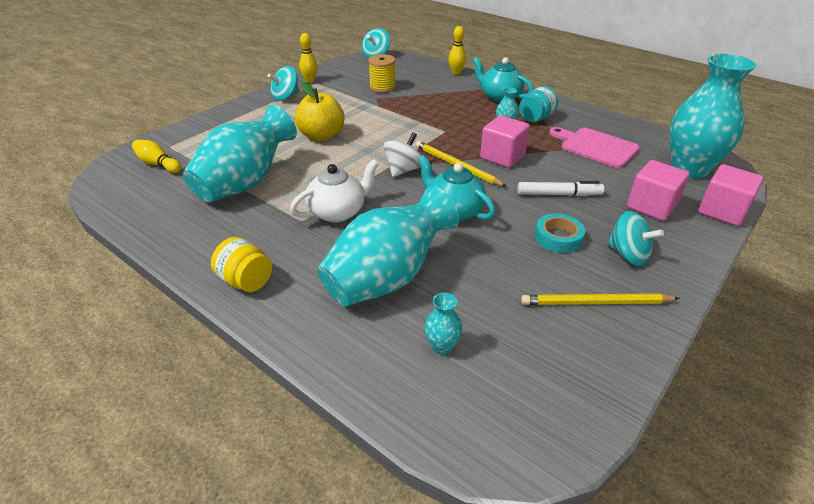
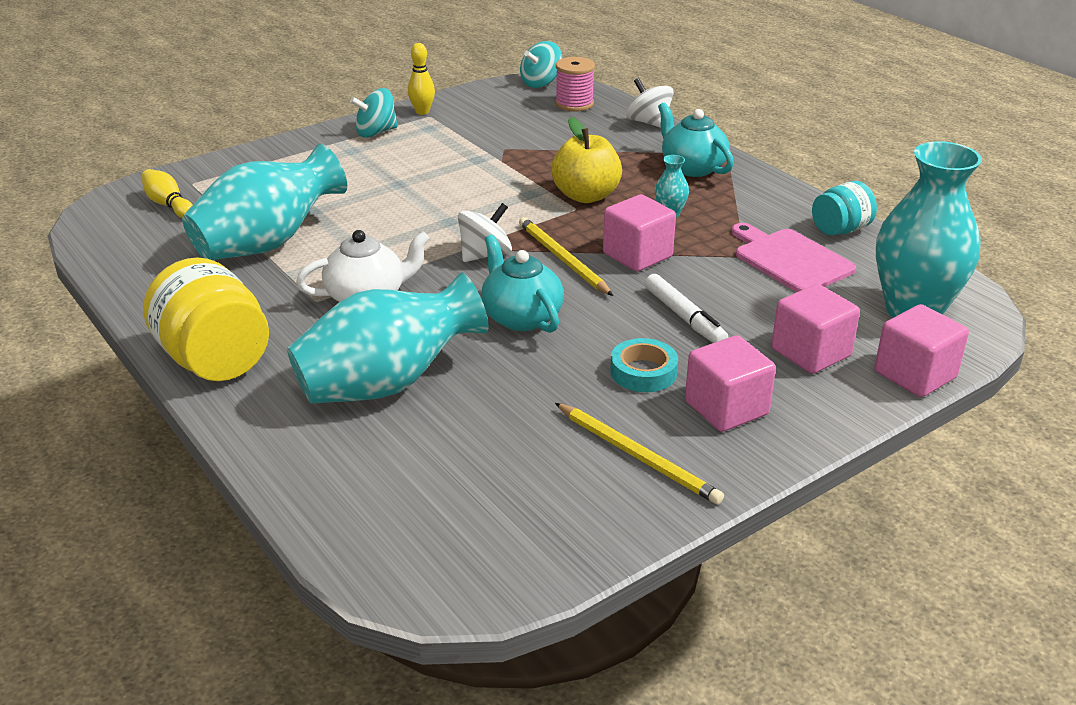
camera: 15 degrees right, 5 degrees down
(246, 281) = (215, 360): yellow jar -> yellow jar, size x1.73
(321, 136) = (397, 194): yellow apple -> yellow apple (586, 196)
(382, 87) = (522, 133): yellow spool -> none
(404, 66) = (574, 104): none -> pink spool
(442, 346) = (409, 469): turquoise vase -> none
(456, 73) = (648, 122): yellow bowling pin -> white spinning top
(536, 118) = (726, 206): turquoise jar -> turquoise jar (840, 230)
(558, 194) = (684, 317): white marker -> white marker turned 45 degrees clockwise
(595, 302) = (637, 456): yellow pencil -> yellow pencil turned 150 degrees counterclockwise
(628, 255) = (726, 408): turquoise spinning top -> pink cube

